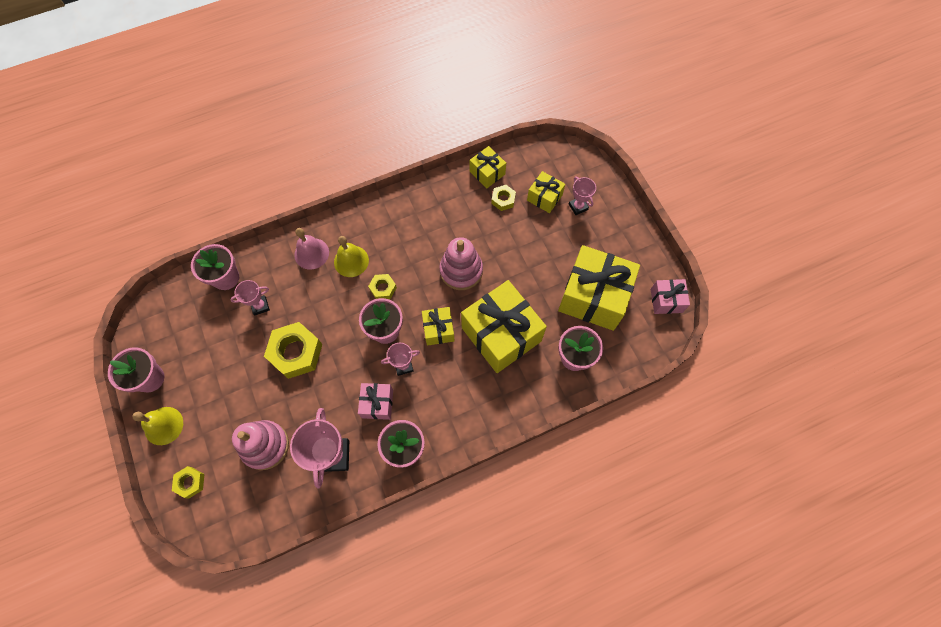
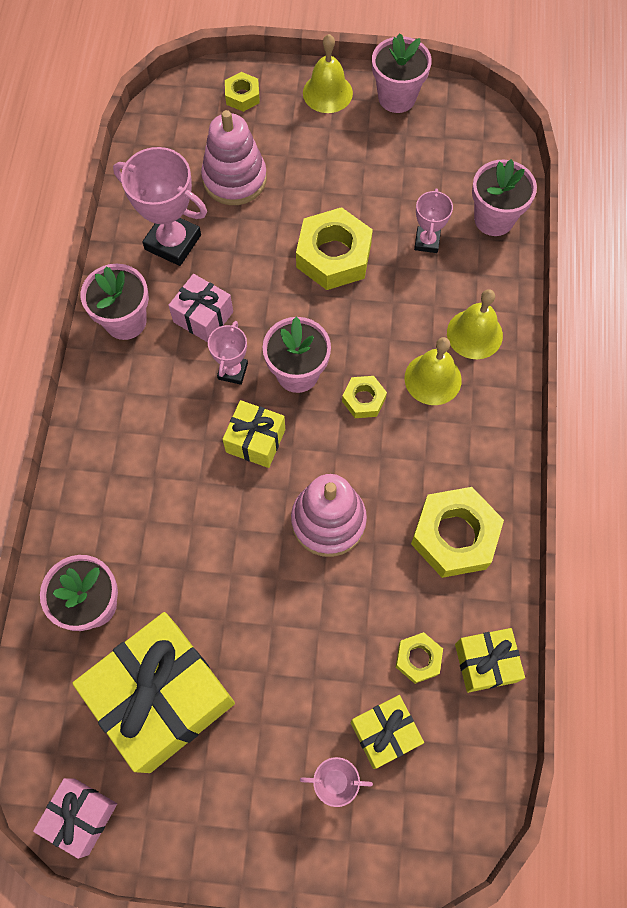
camera: 120 degrees right, 0 degrees up
(311, 253) = (474, 334): pink bell -> yellow bell
(434, 211) = (454, 536): none -> yellow nut
(501, 334) = (194, 521): yellow gift -> none

